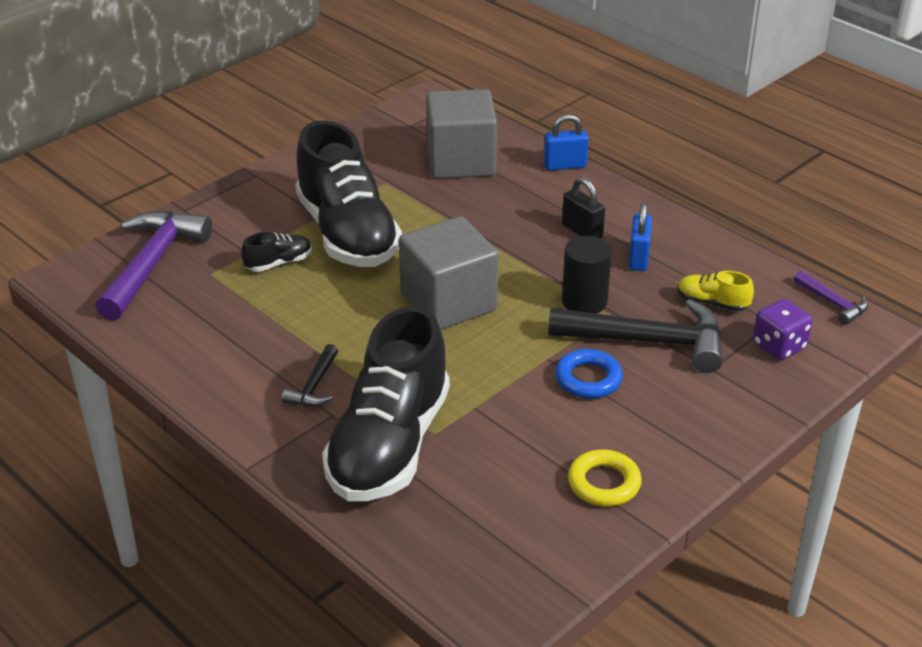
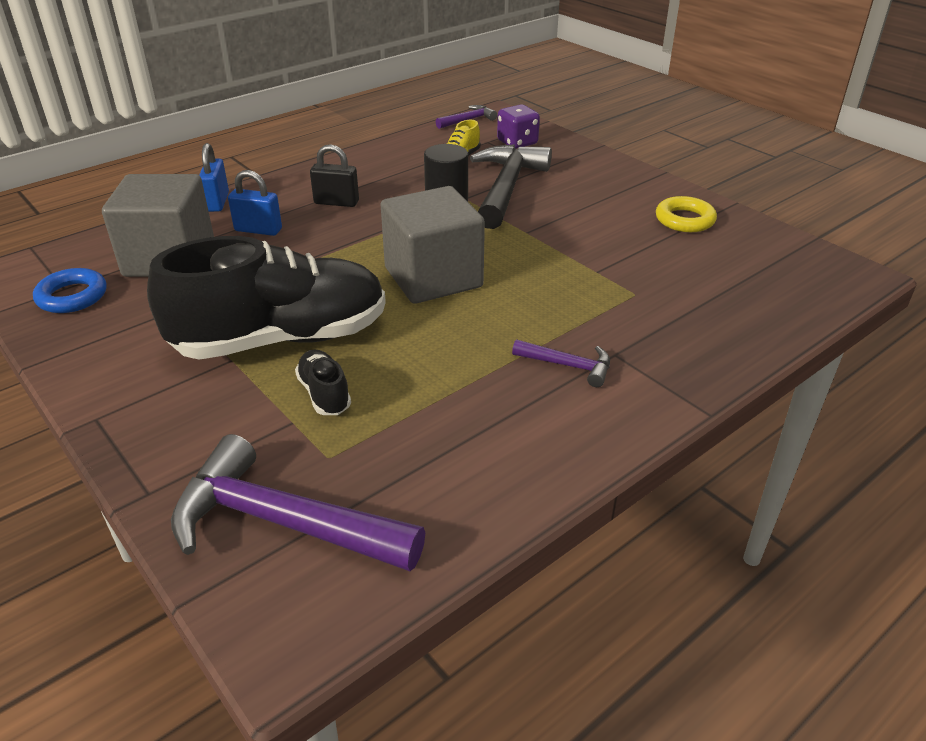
camera: 85 degrees left, 0 degrees up
(314, 386) = (568, 366): black hammer -> purple hammer
(389, 445) = (657, 319): black shoe -> none
(582, 231) = (336, 202): black padlock -> black padlock turned 45 degrees clockwise
(588, 379) = (556, 216): blue ring -> blue ring (72, 296)
(638, 258) = (388, 181): blue padlock -> blue padlock (258, 230)

